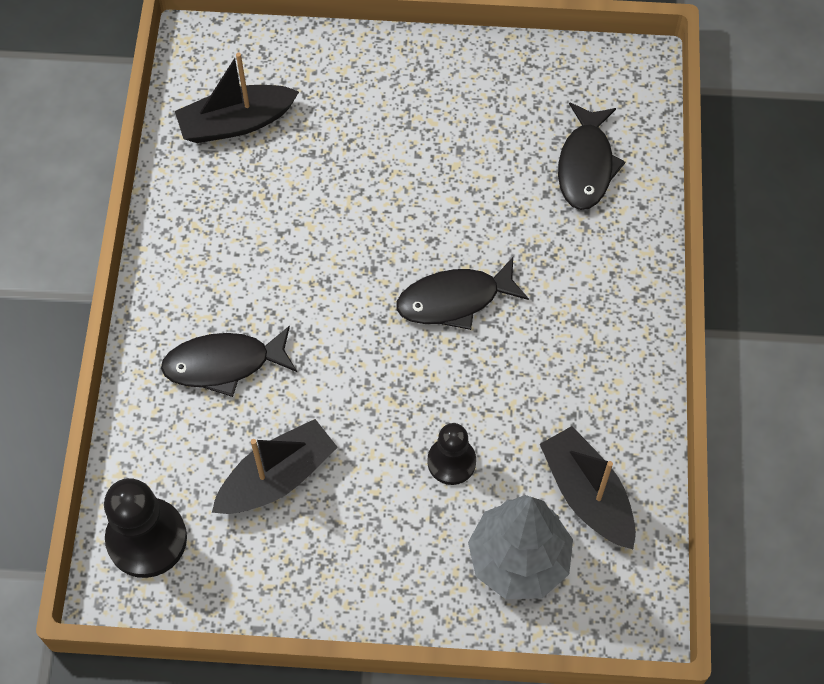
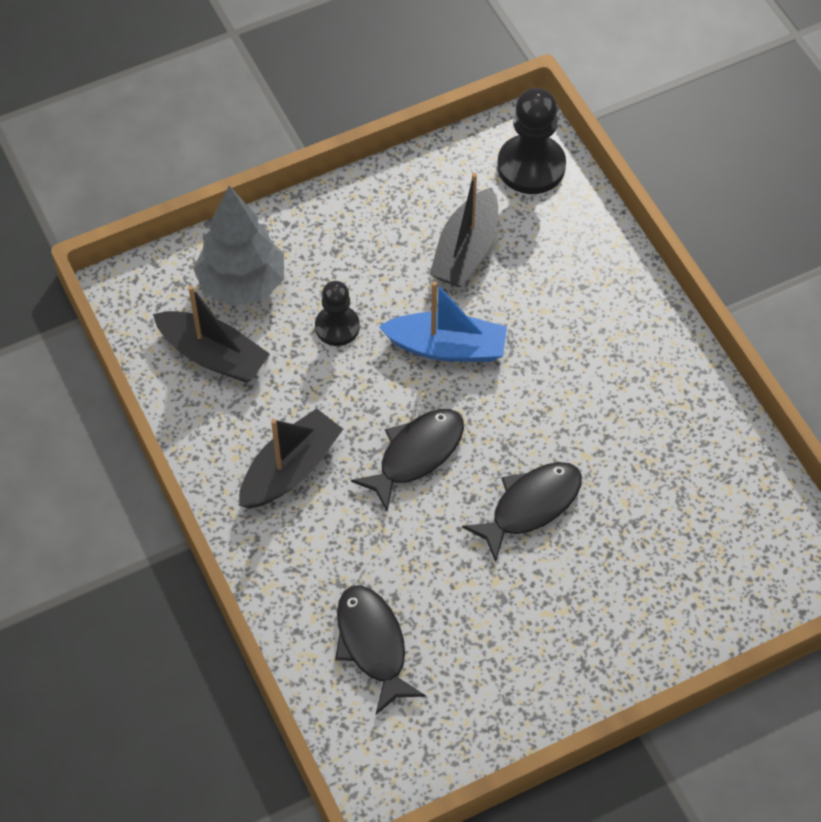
camera: 150 degrees right, 5 degrees down
(223, 364) = (570, 309): black fish -> black fish (530, 506)
(236, 123) = (724, 515): black boat -> black boat (290, 469)
(362, 386) = (446, 347): none -> blue boat

